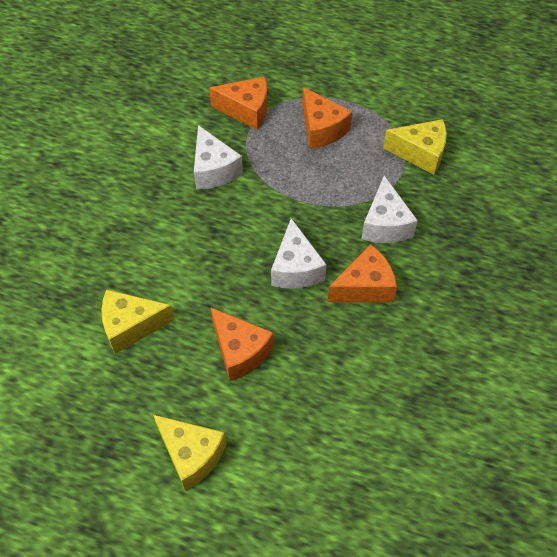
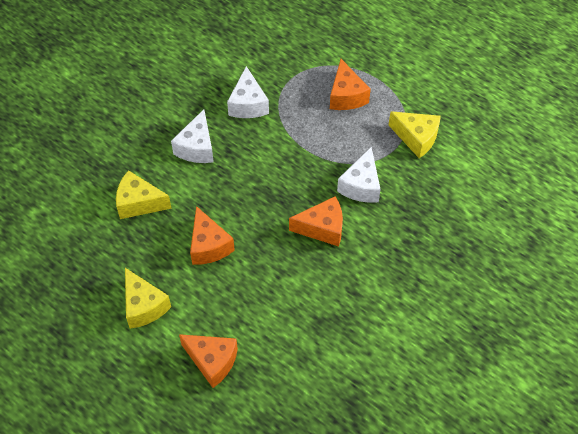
camera: 20 degrees right, 0 degrees up
(246, 110) = (294, 64): orange cheese -> orange cheese (212, 361)
(296, 268) = (277, 198): white cheese -> white cheese (197, 147)

